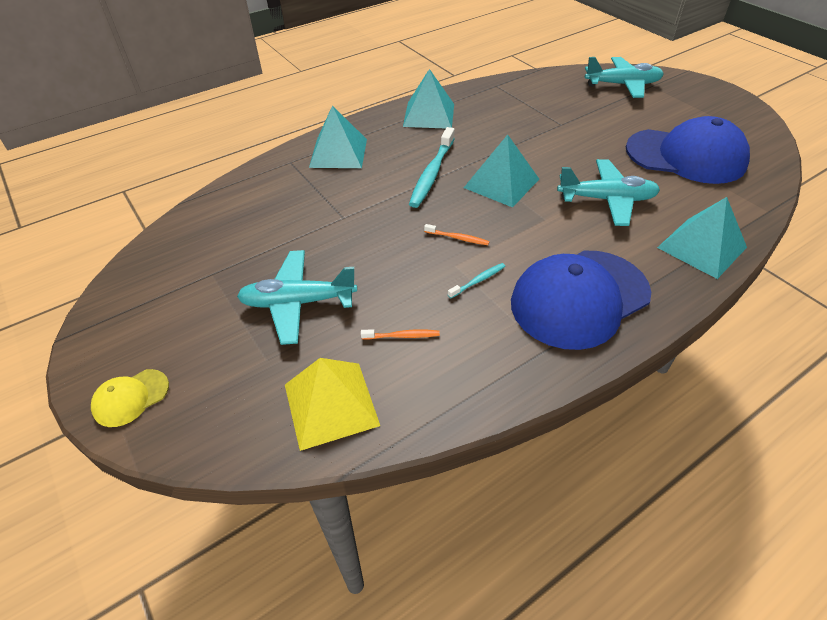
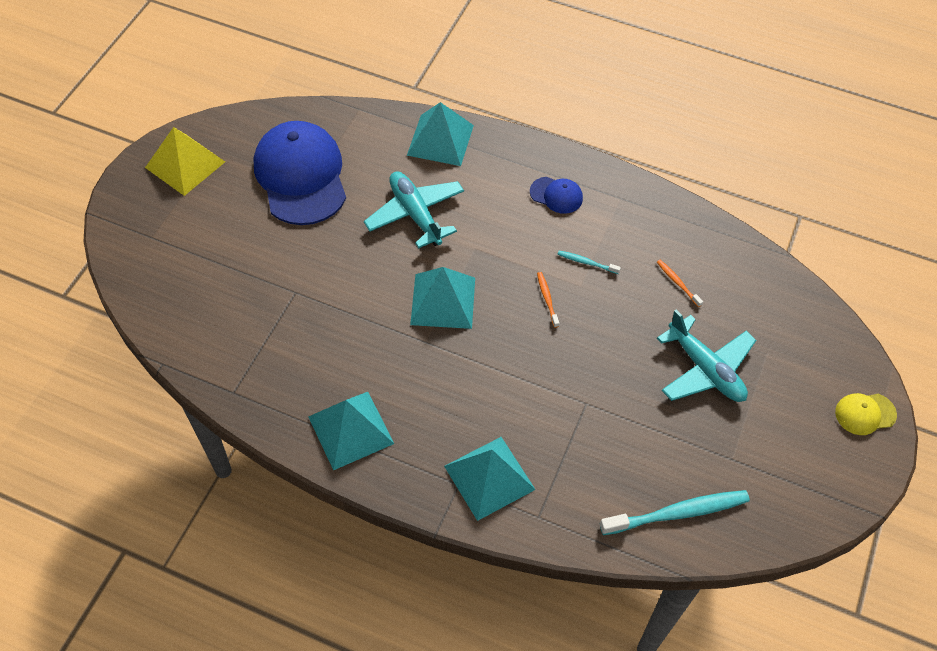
camera: 125 degrees left, 10 degrees up
(131, 398) = (865, 414): yellow cap -> yellow cap turned 150 degrees clockwise
(330, 404) = (763, 292): yellow pyramid -> yellow pyramid (185, 164)
(432, 173) = (466, 366): turquoise toothbrush -> turquoise toothbrush (678, 513)
(579, 298) = (556, 195): blue cap -> blue cap, size x0.44
(622, 85) = (164, 264): turquoise plane -> none

